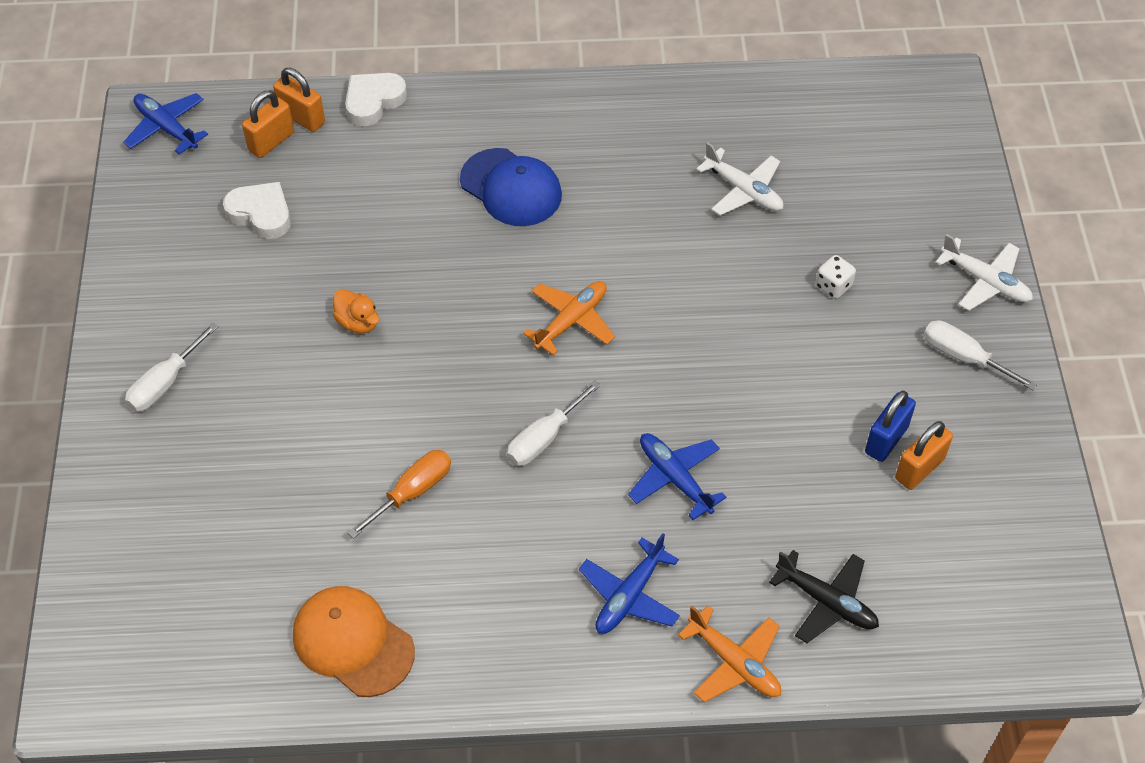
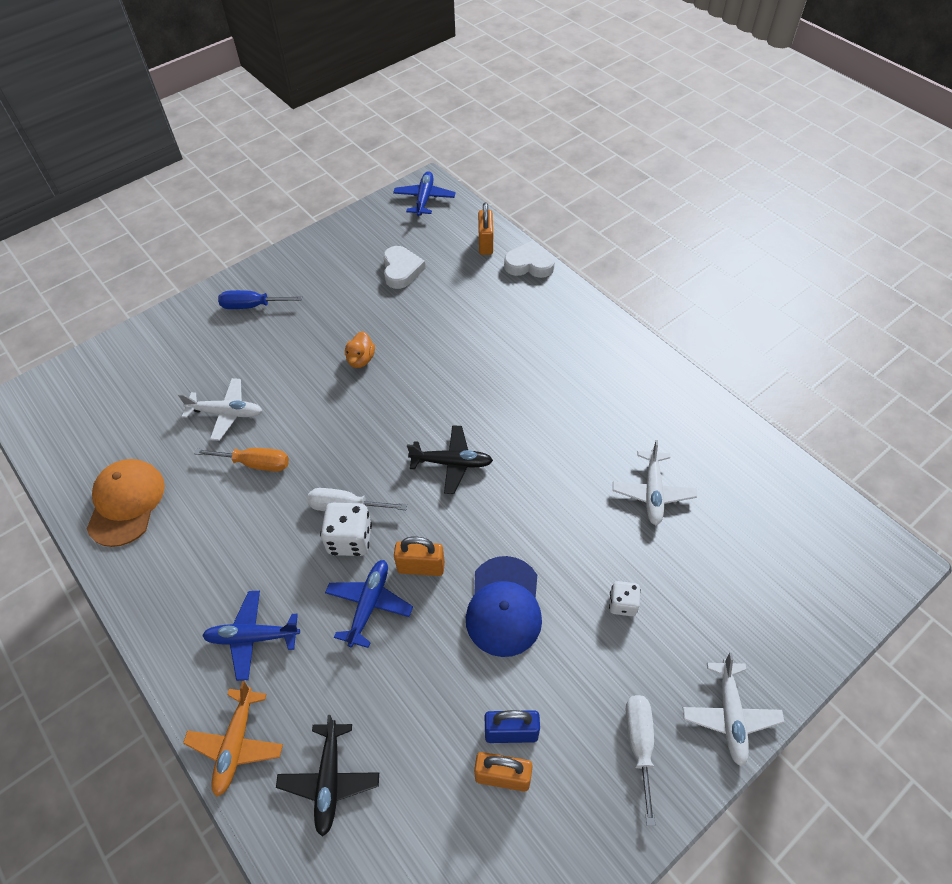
camera: 55 degrees right, 0 degrees up
(165, 383) = (252, 306): white screwdriver -> blue screwdriver
(271, 142) = (456, 243): orange padlock -> orange padlock (421, 567)
(312, 486) = (226, 413): none -> white plane
(511, 188) = (528, 366): blue cap -> blue cap (504, 606)
(571, 321) = (452, 463): orange plane -> black plane
(586, 455) = (350, 539): none -> white dice

